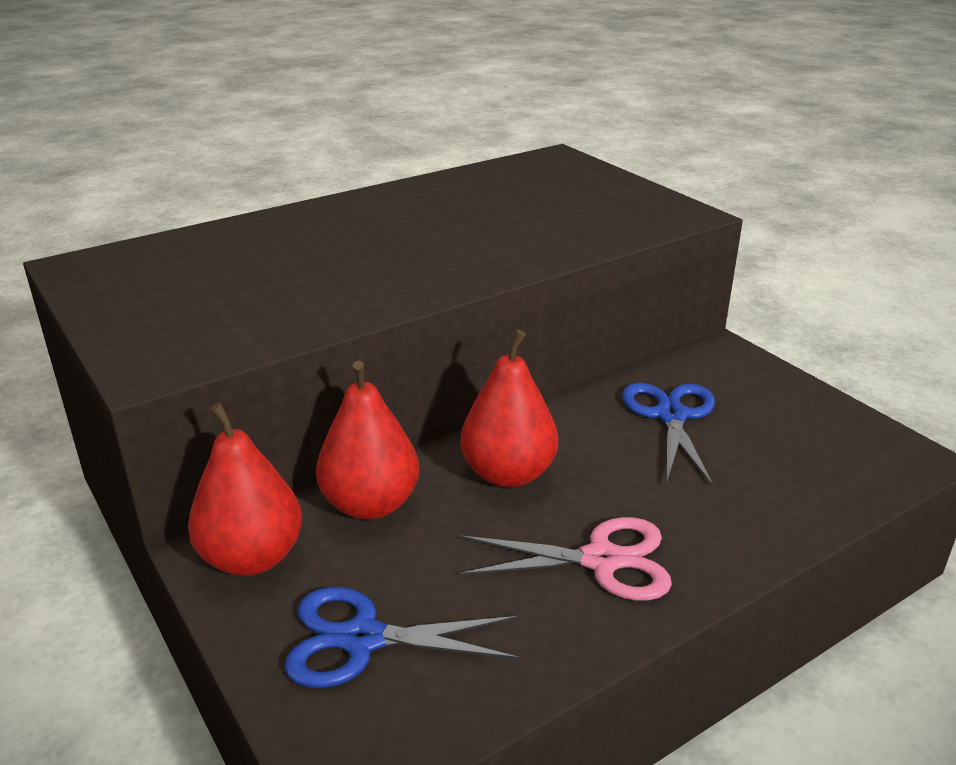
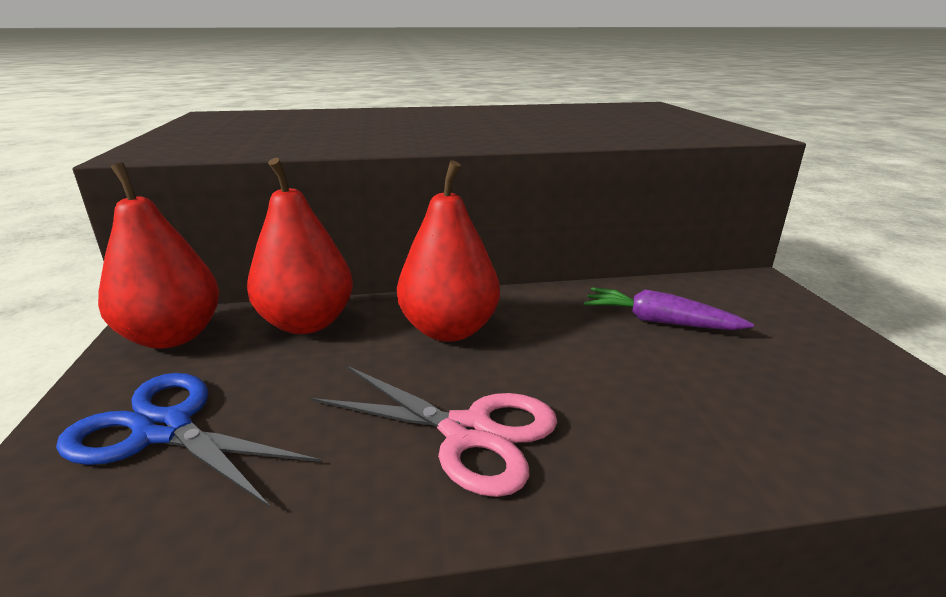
camera: 25 degrees right, 5 degrees down
(671, 416) = (659, 321): blue scissors -> purple carrot

